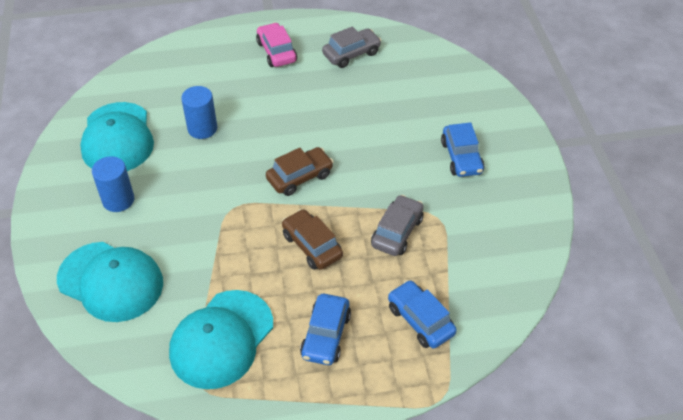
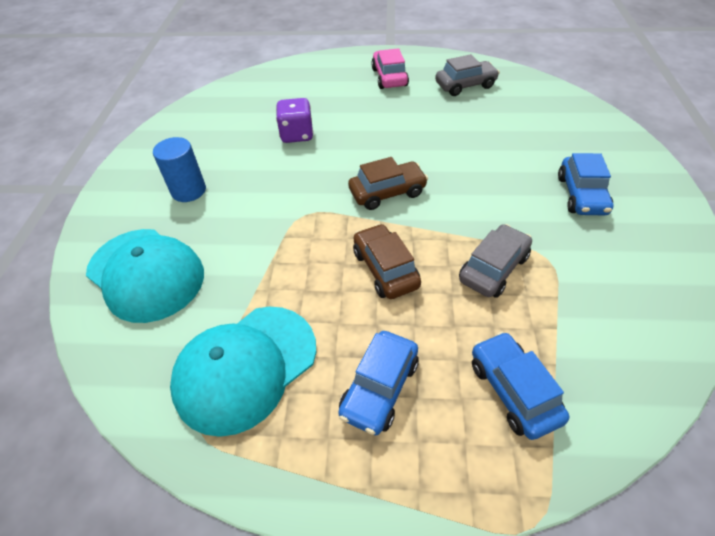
camera: 15 degrees right, 0 degrees up
(117, 138) = (211, 134): turquoise cap -> none
(202, 128) = (297, 135): blue cylinder -> purple dice

